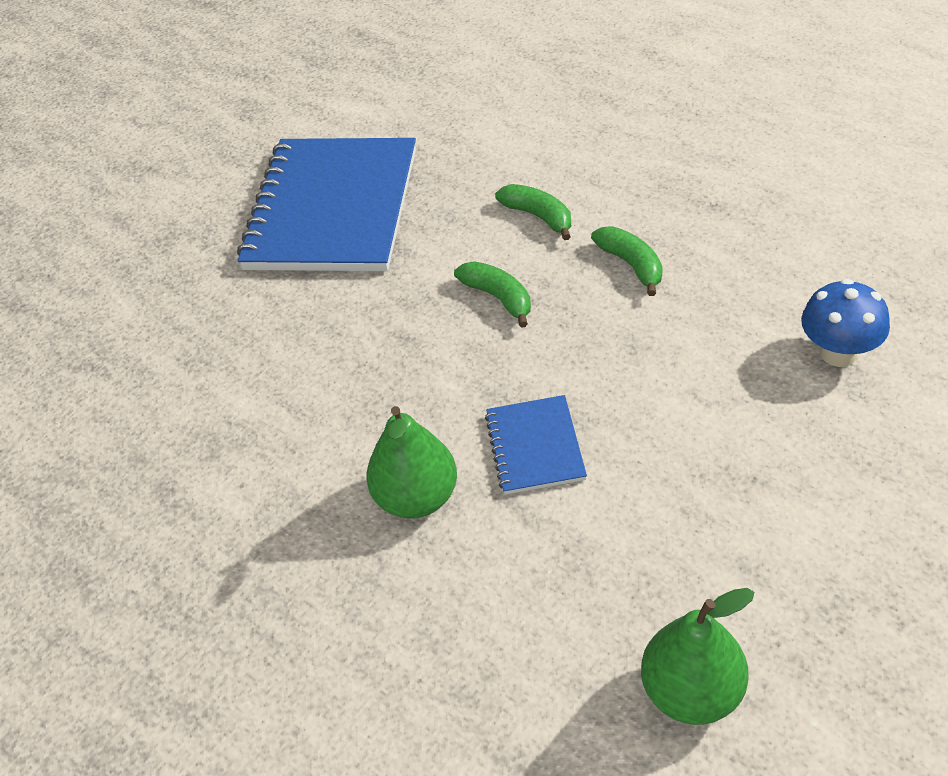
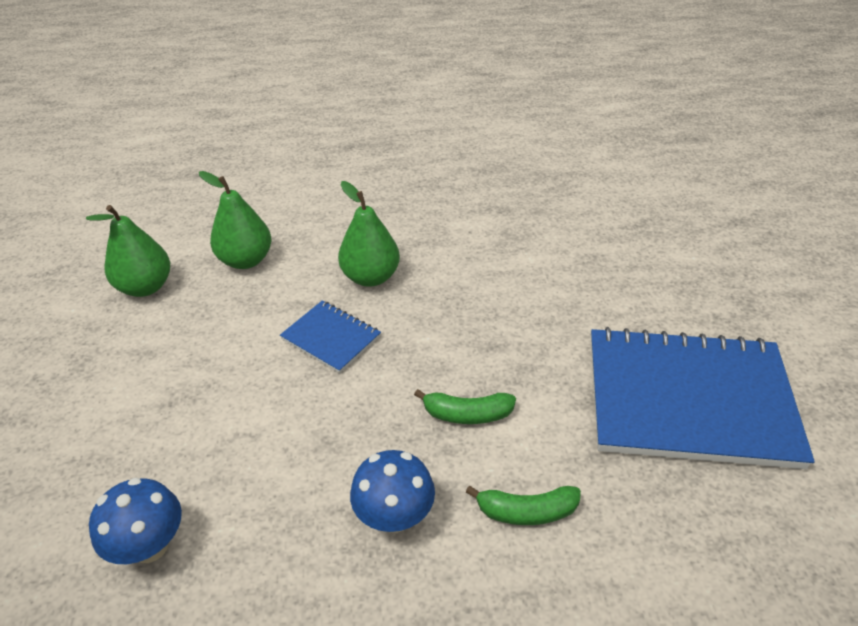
camera: 130 degrees right, 5 degrees down
(332, 209) = (689, 400): blue notebook -> blue notebook turned 45 degrees counterclockwise
(529, 643) = (246, 260): none -> green pear
(631, 265) = (394, 516): green banana -> blue mushroom

